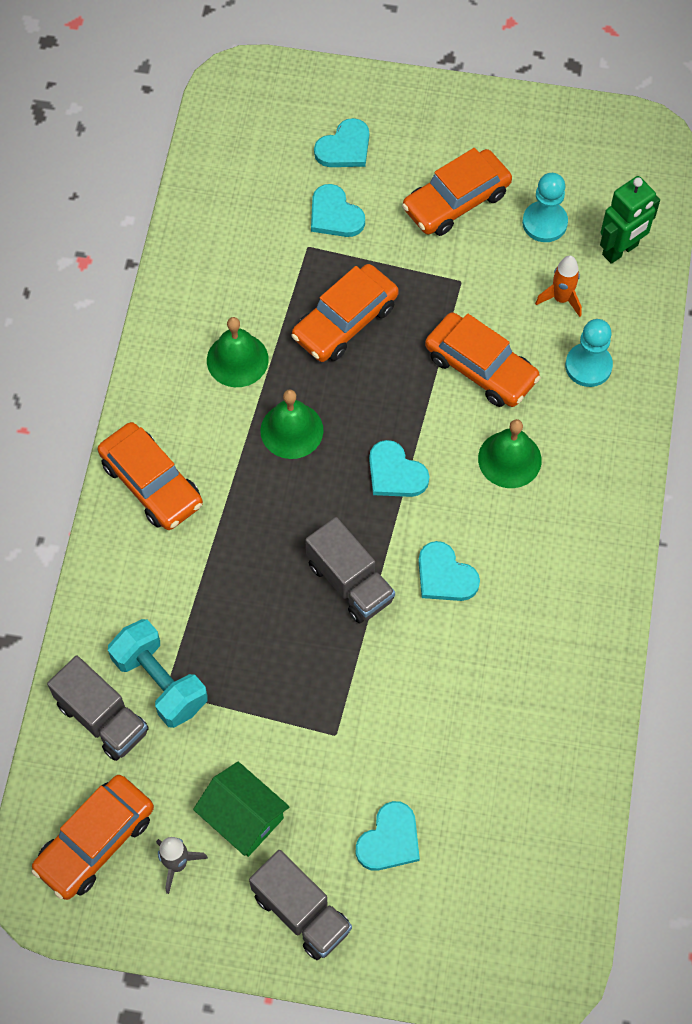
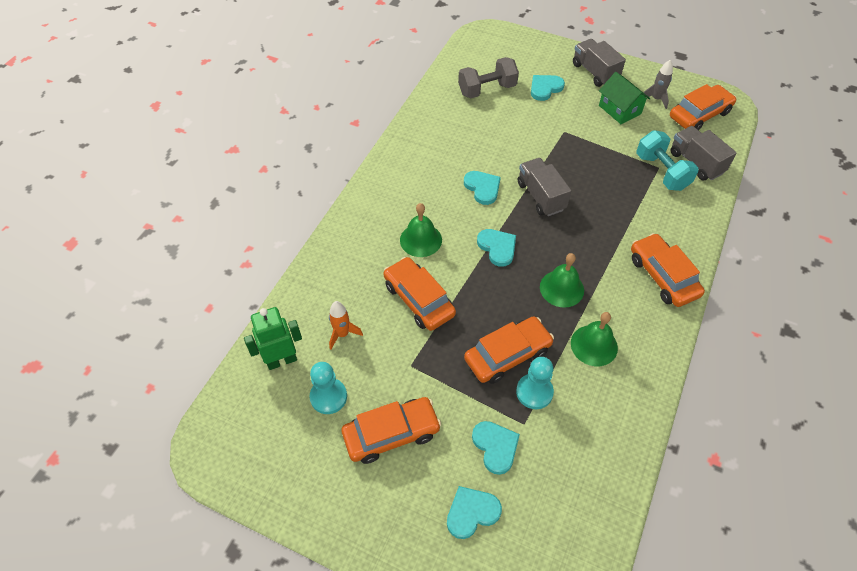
camera: 165 degrees left, 10 degrees down
(497, 807) = (487, 89): none -> grey dumbbell
(588, 366) = (344, 284): turquoise pawn -> turquoise pawn (534, 392)

